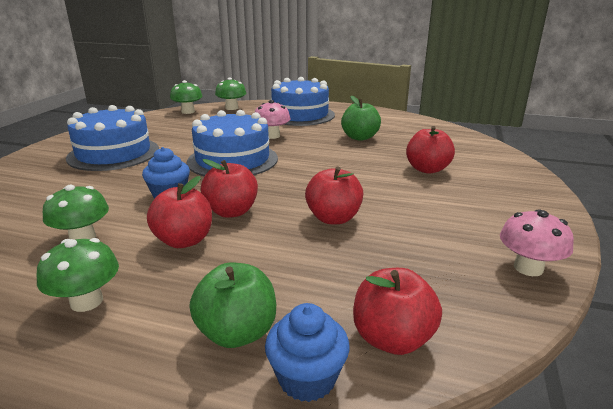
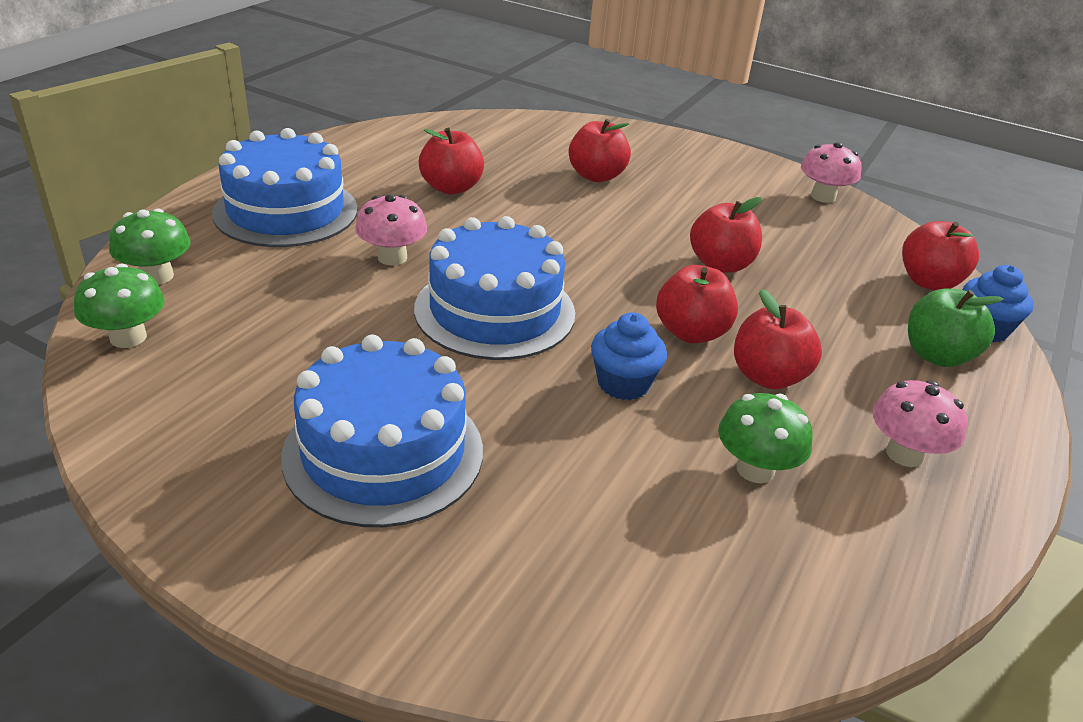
camera: 80 degrees left, 10 degrees up
(86, 301) = (904, 454): green mushroom -> pink mushroom
(359, 137) = (451, 188): green apple -> red apple

